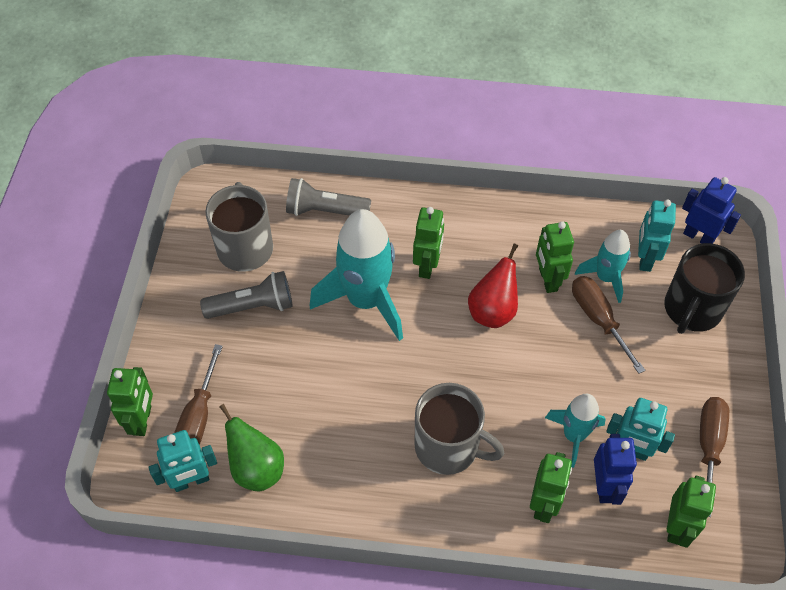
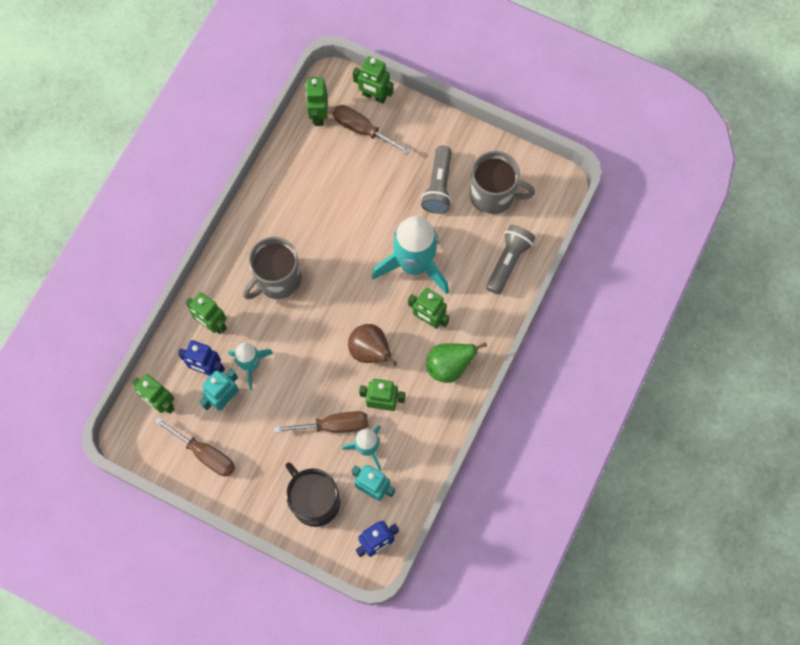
camera: 110 degrees right, 15 degrees up
(191, 481) = (318, 115): turquoise robot -> green robot
(256, 468) = (311, 156): green pear -> green pear (449, 366)
(493, 311) = (370, 351): red pear -> brown pear

